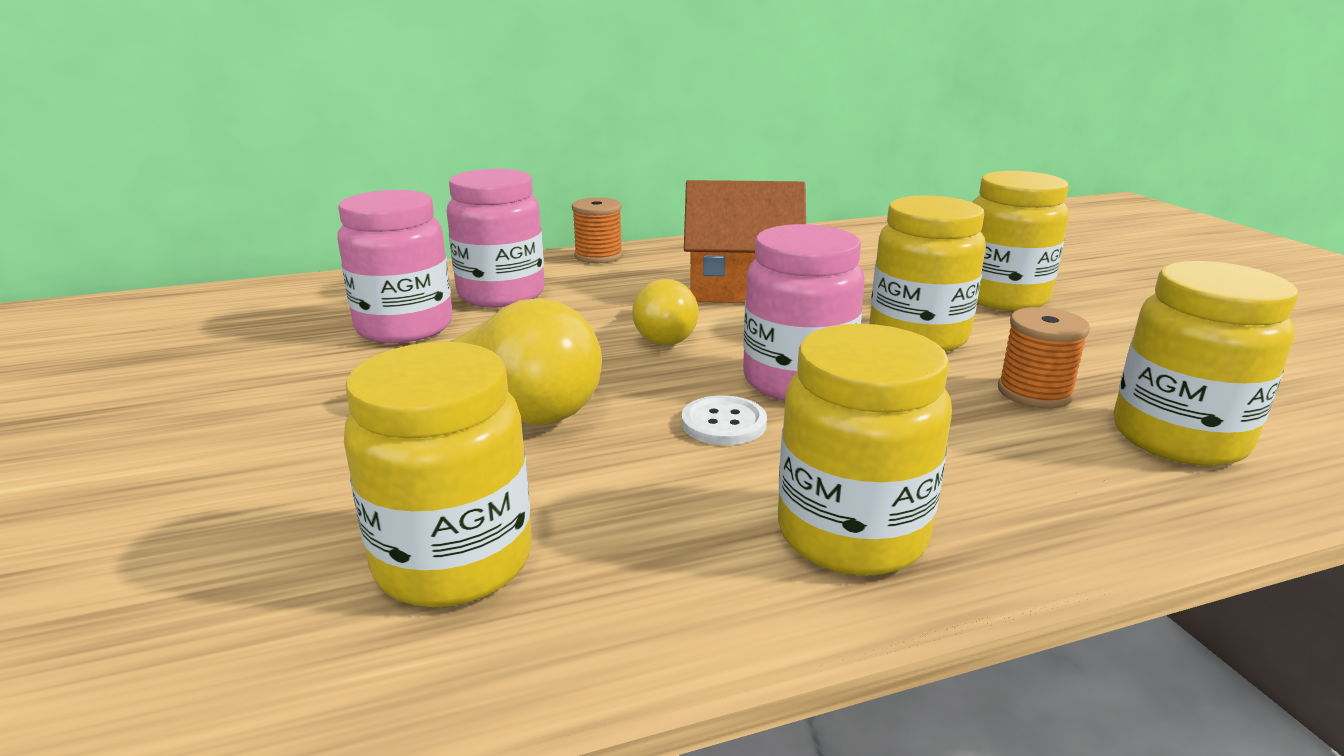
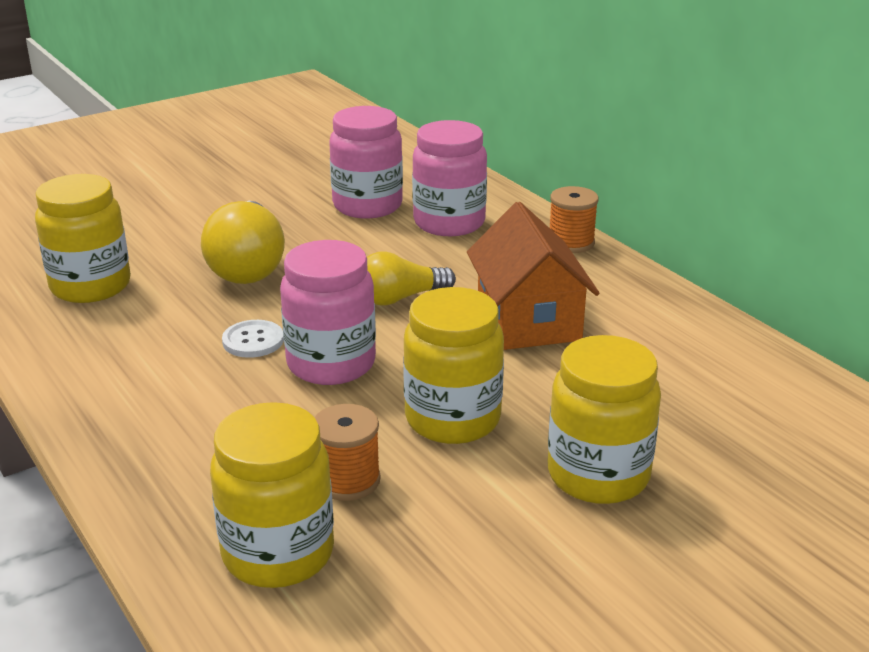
camera: 75 degrees right, 5 degrees up
(851, 534) = (121, 397): yellow jar -> none

